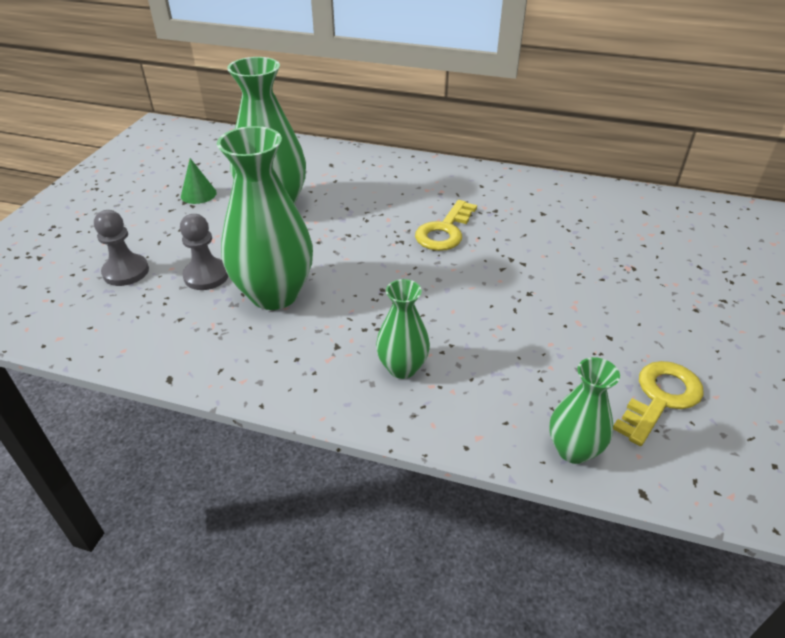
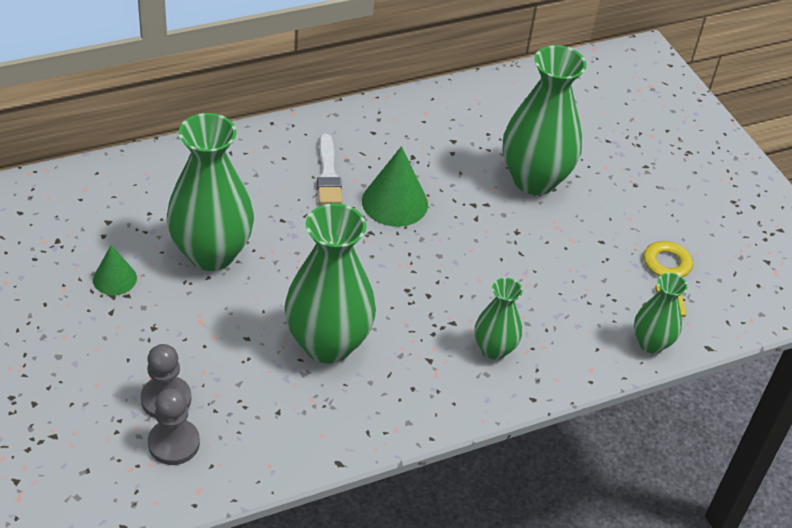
camera: 45 degrees left, 5 degrees up
(206, 276) = (246, 360): grey pawn -> grey pawn (174, 443)
(415, 196) = (328, 174): none -> white brush
(444, 231) = (395, 202): yellow key -> green cone
(589, 264) = (534, 180): none -> green vase

